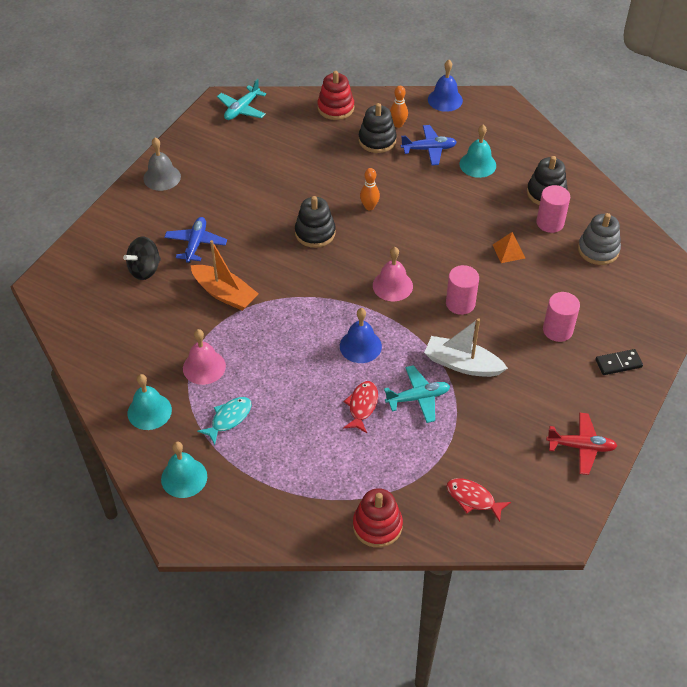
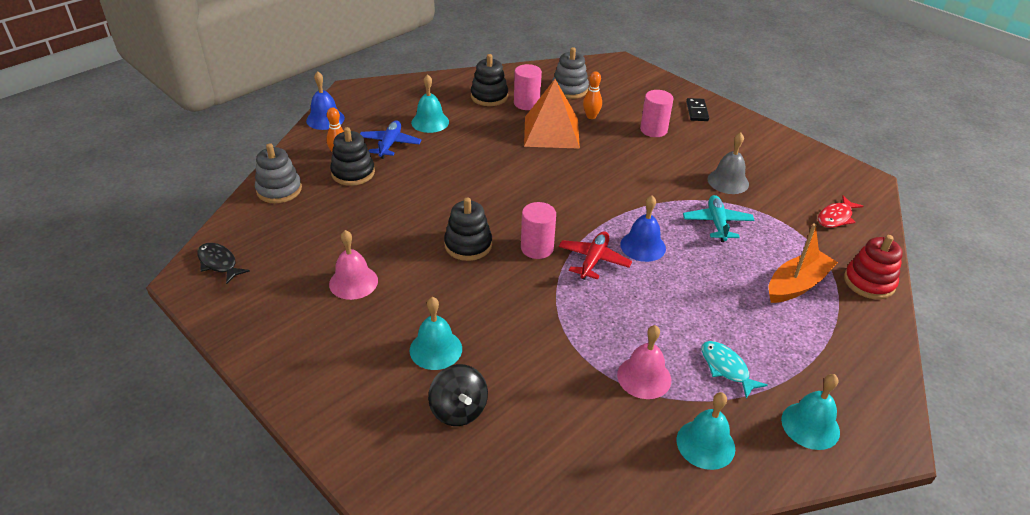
camera: 75 degrees left, 10 degrees down
(162, 177) = (292, 363): grey bell -> grey bell (728, 181)
(196, 244) = (436, 349): blue plane -> turquoise bell
(224, 294) = (532, 337): orange boat -> orange boat (797, 285)
(242, 109) = (219, 263): turquoise plane -> black fish
(335, 108) = (279, 190): red stacking toy -> grey stacking toy
(362, 406) = (722, 261): red fish -> none
(369, 207) = (449, 199): orange bowling pin -> orange bowling pin (591, 116)
(392, 285) = (568, 208): pink bell -> pink bell (353, 282)
(460, 303) = (606, 172): pink cylinder -> pink cylinder (537, 248)
(462, 364) = (681, 188): white boat -> none
(508, 251) = (551, 132): orange pyramid -> orange pyramid, size x2.17
(581, 447) = (781, 149): red plane -> red plane (593, 260)

